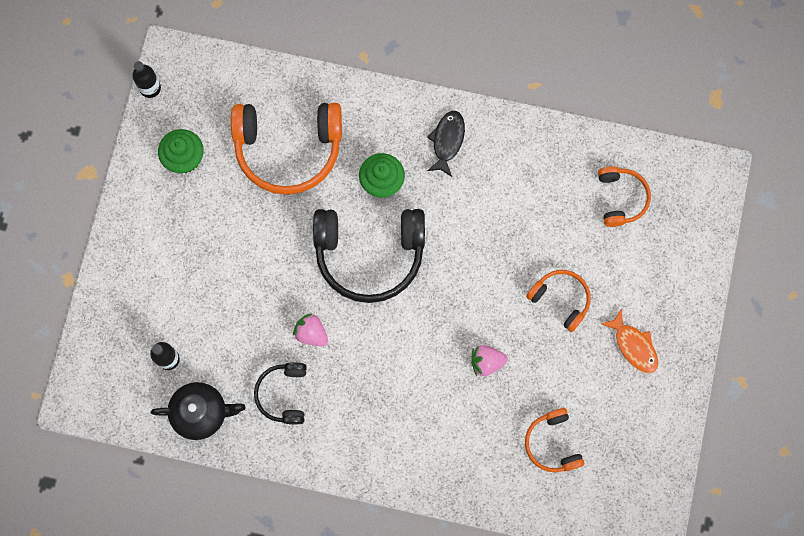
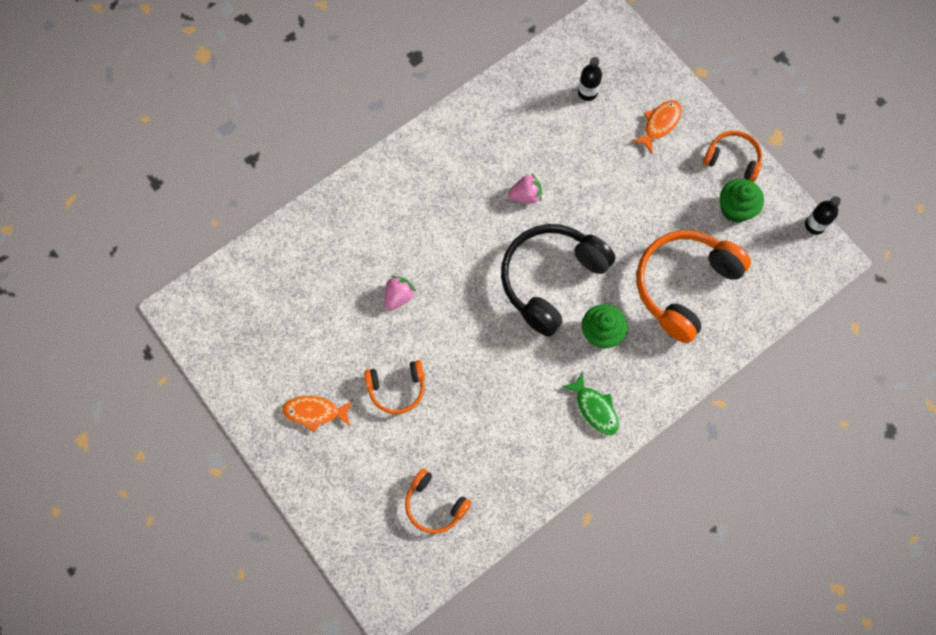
camera: 130 degrees right, 5 degrees down
(151, 275) = (660, 124): none -> orange fish
(201, 413) = (531, 86): black teapot -> none
(283, 394) = (497, 145): black headphones -> none
(447, 141) = (594, 408): black fish -> green fish
(552, 443) = (300, 294): orange headphones -> orange headphones (732, 159)

